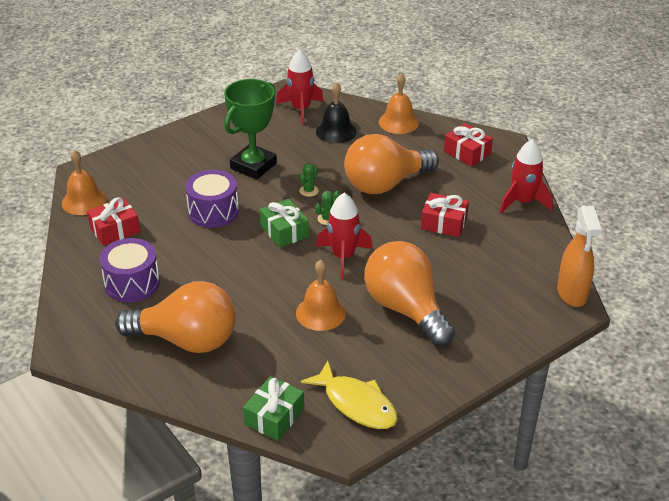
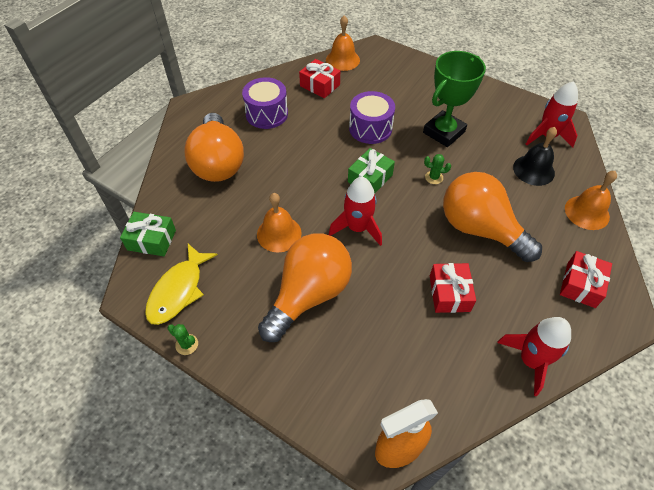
camera: 70 degrees right, 15 degrees up
(253, 166) = (444, 132): green trophy -> green trophy turned 60 degrees counterclockwise
(327, 219) = (403, 201): green cactus -> green cactus (187, 344)

